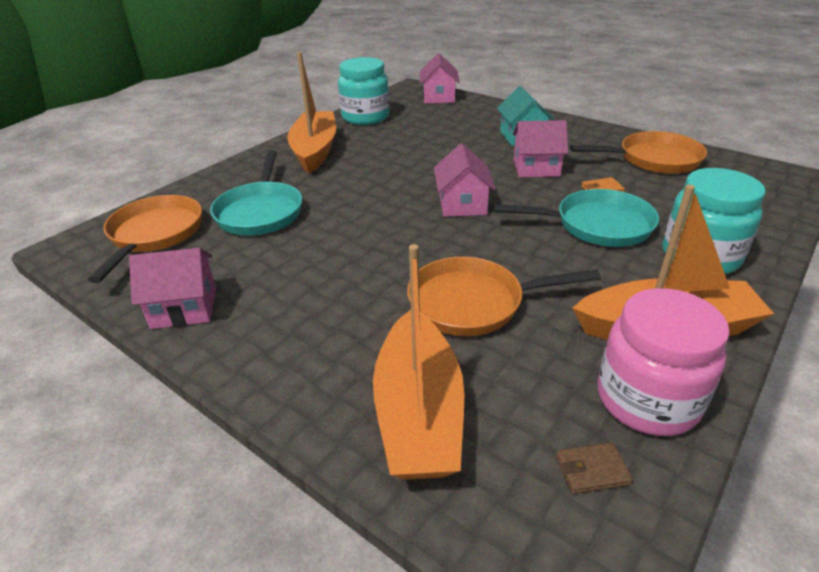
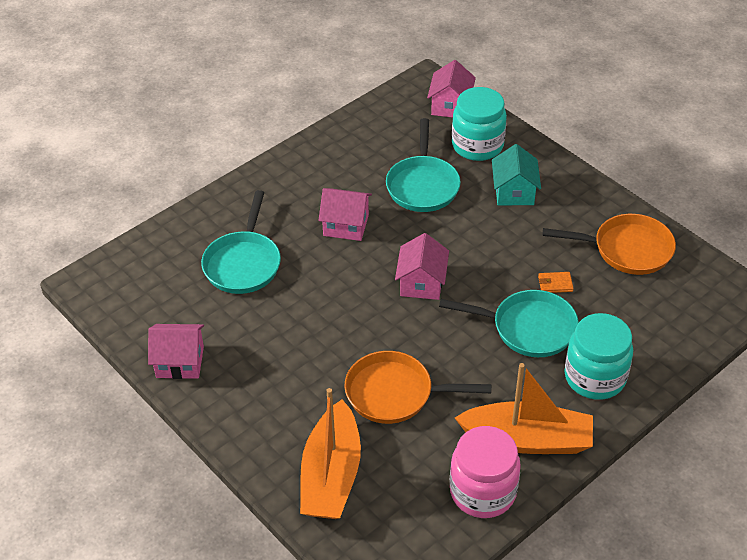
camera: 10 degrees right, 10 degrees up
(154, 235) = (153, 278): orange pan -> none
(315, 151) = (302, 182): orange boat -> none
(365, 117) = (363, 131): turquoise jar -> turquoise jar (477, 145)
(434, 141) = (422, 185): none -> turquoise pan
(536, 168) = (507, 243): pink house -> pink house (346, 225)
(592, 470) = (425, 530): brown wallet -> none

